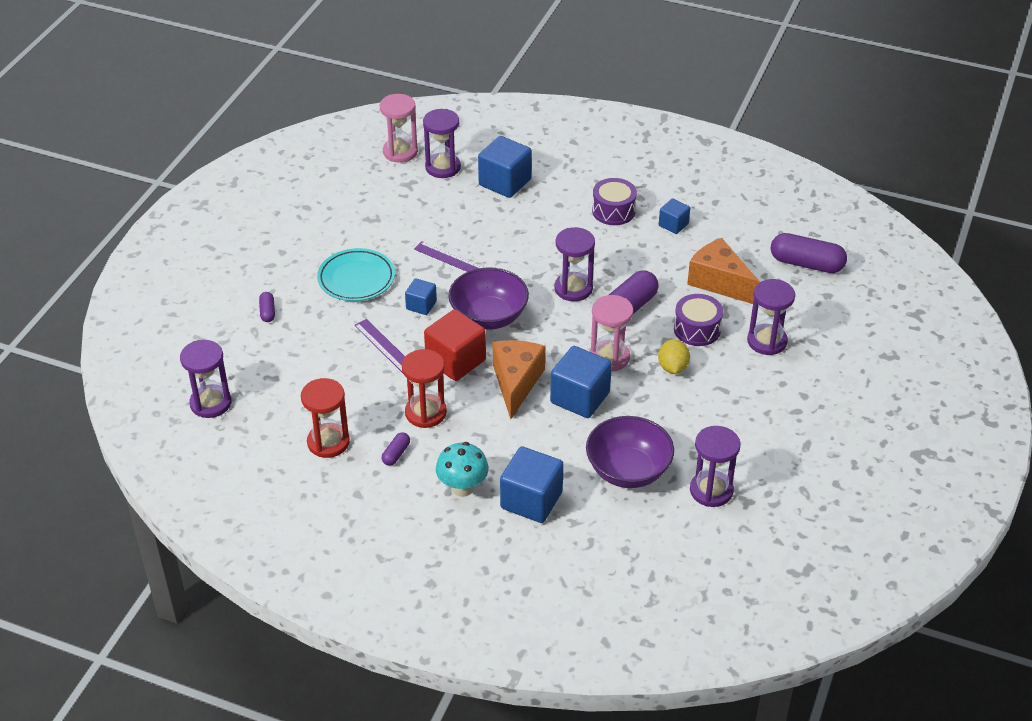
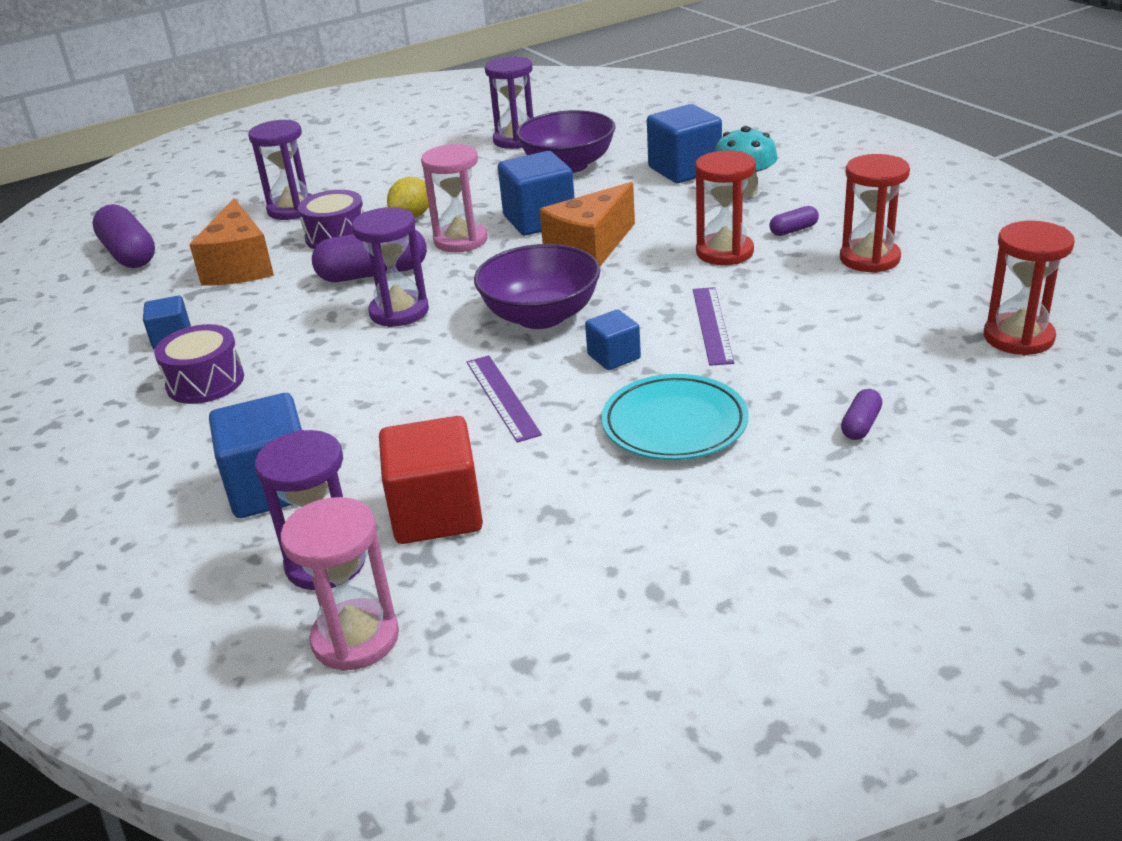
camera: 140 degrees left, 10 degrees down
(210, 403) = (1018, 337): purple hourglass -> red hourglass
(455, 361) = (636, 286): red cube -> red cube (436, 513)

